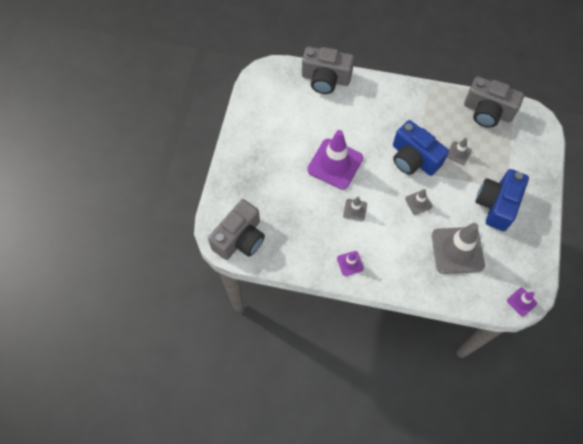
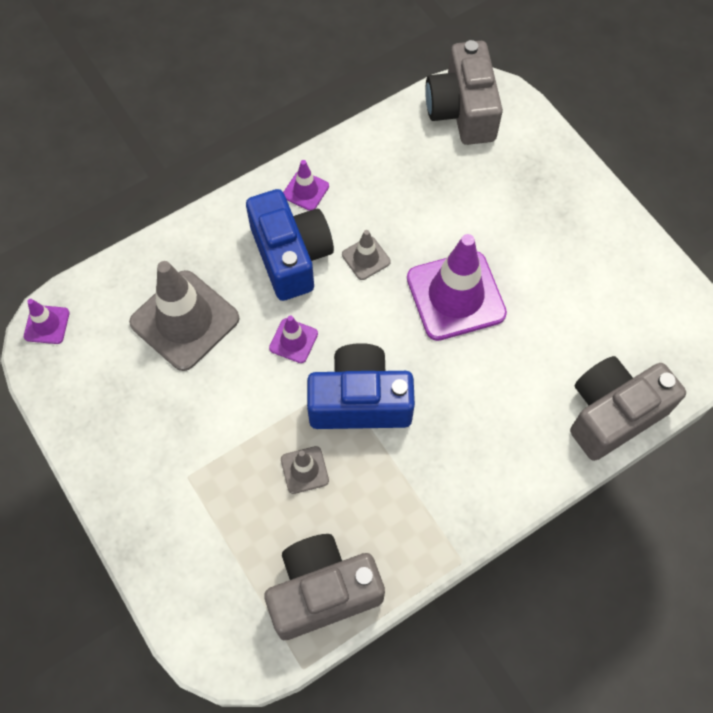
camera: 135 degrees right, 0 degrees up
(418, 202) = (293, 341): grey traffic cone -> purple traffic cone
(497, 204) = (182, 435): blue camera -> blue camera (291, 256)

